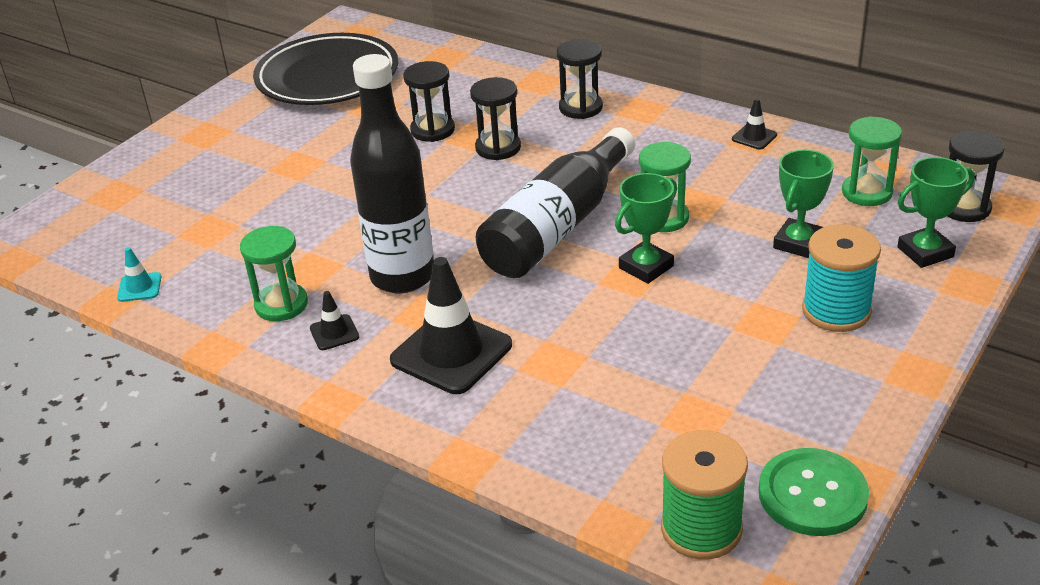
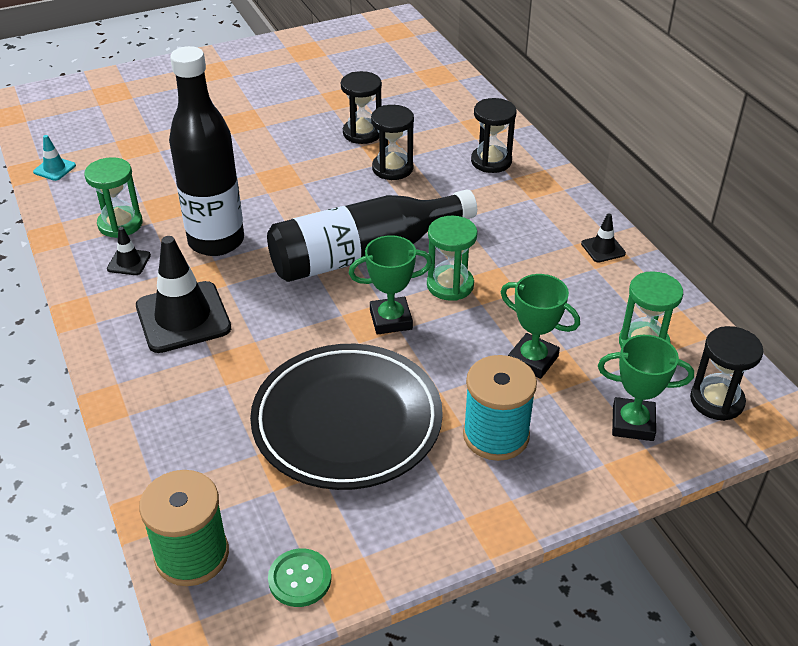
camera: 30 degrees right, 5 degrees up
(327, 77) = (336, 59): black plate -> black plate (347, 422)
(798, 243) = (532, 360): green trophy -> green trophy turned 60 degrees clockwise
(812, 494) = (300, 579): green button -> green button, size x0.62

